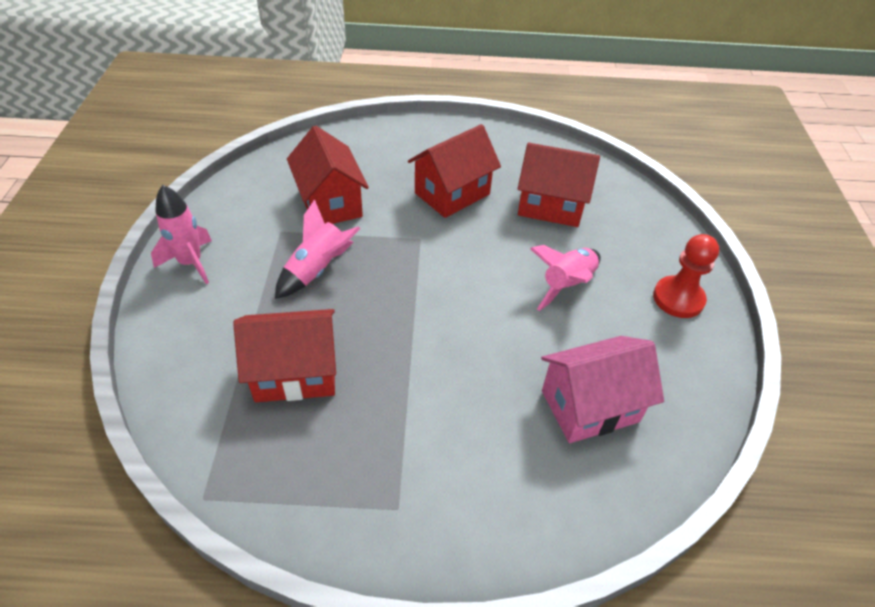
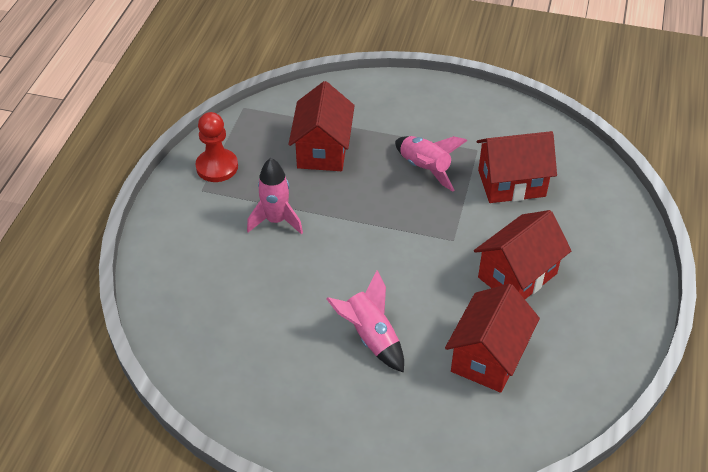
camera: 105 degrees right, 0 degrees up
(191, 263) = (446, 99): pink rocket -> pink rocket (276, 220)
(452, 194) = (517, 275): red house -> red house turned 75 degrees clockwise
(590, 406) = (238, 313): pink house -> none
(678, 298) = (331, 426): red pawn -> red pawn (217, 167)

